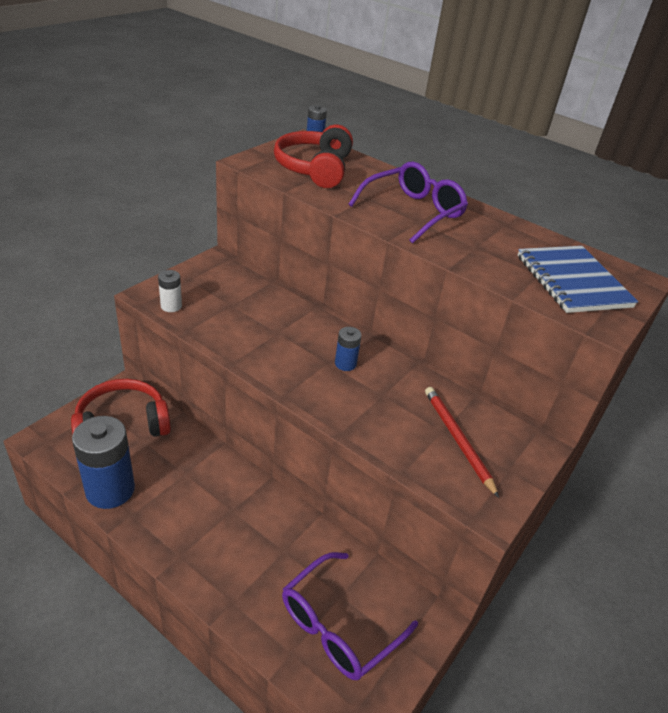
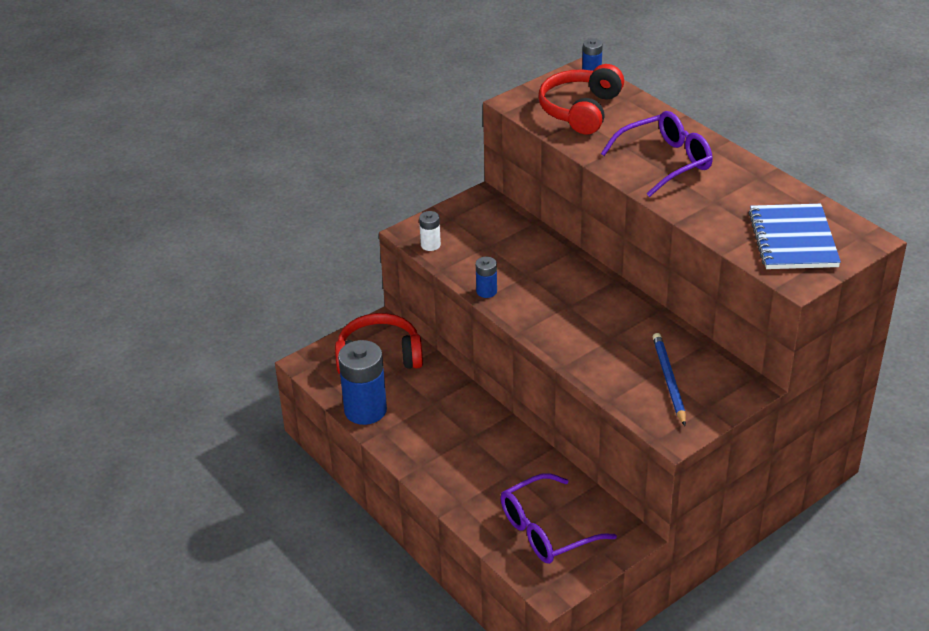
camera: 20 degrees right, 0 degrees up
(345, 364) = (585, 308): blue battery -> blue battery (486, 291)
(457, 440) = (668, 380): red pencil -> blue pencil

